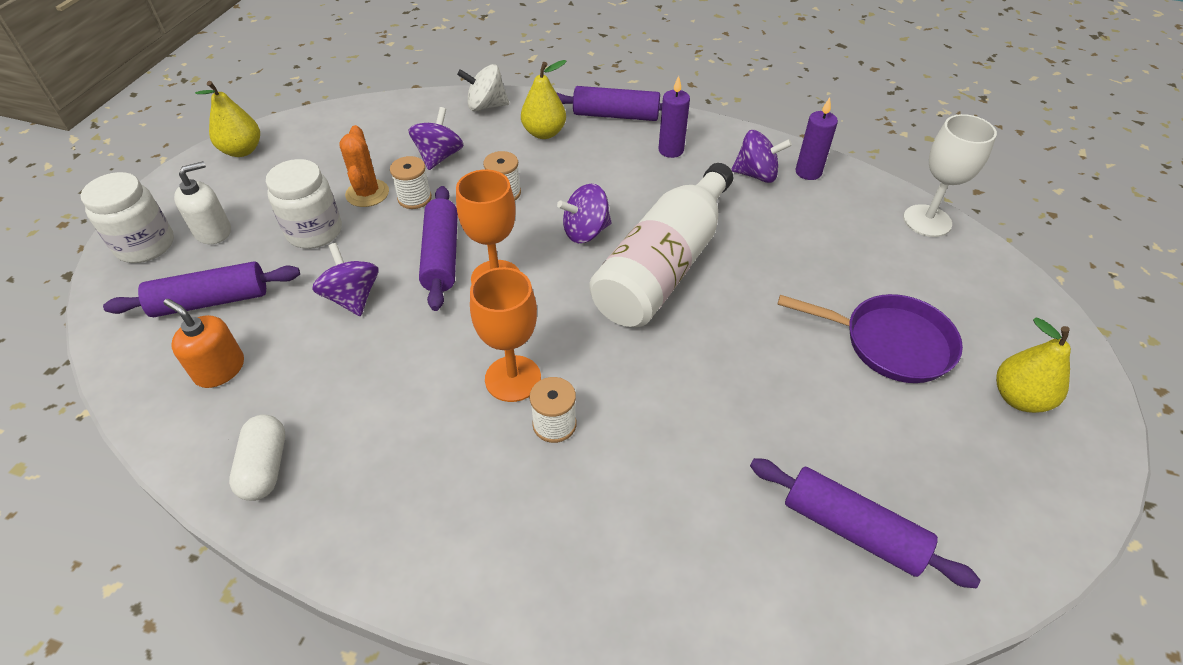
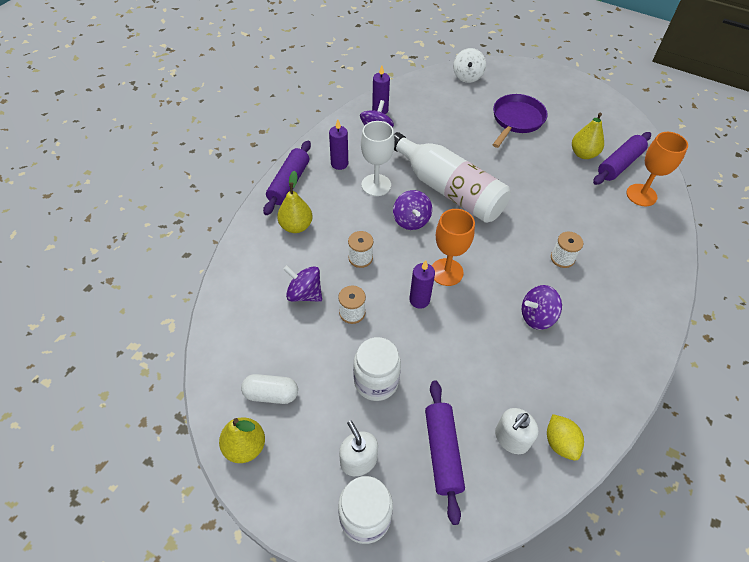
camera: 80 degrees left, 5 degrees up
(205, 426) = (560, 443): none -> yellow lemon
(220, 369) = (511, 438): orange soap dispenser -> white soap dispenser
(265, 467) = (591, 403): white capsule -> white capsule (271, 394)
(352, 298) = (452, 355): purple spinning top -> purple spinning top (537, 316)
(367, 193) = (337, 344): orange cactus -> none
(442, 256) = (419, 300): purple rolling pin -> purple candle
(486, 106) = (246, 257): white spinning top -> white spinning top (467, 76)
(513, 378) = (530, 273): orange goblet -> orange goblet (641, 195)
(927, 221) = (432, 80): white goblet -> white goblet (376, 185)
(1018, 398) = (551, 93): yellow pear -> yellow pear (583, 154)

